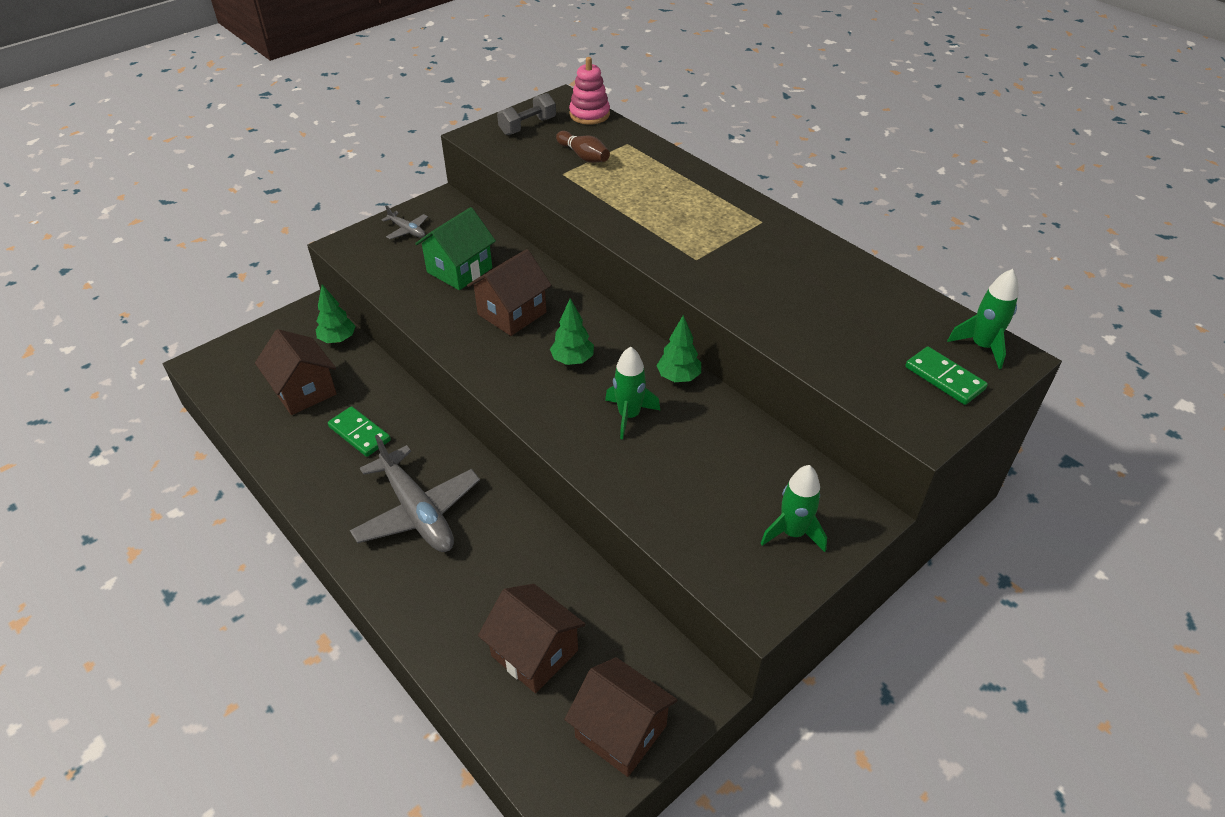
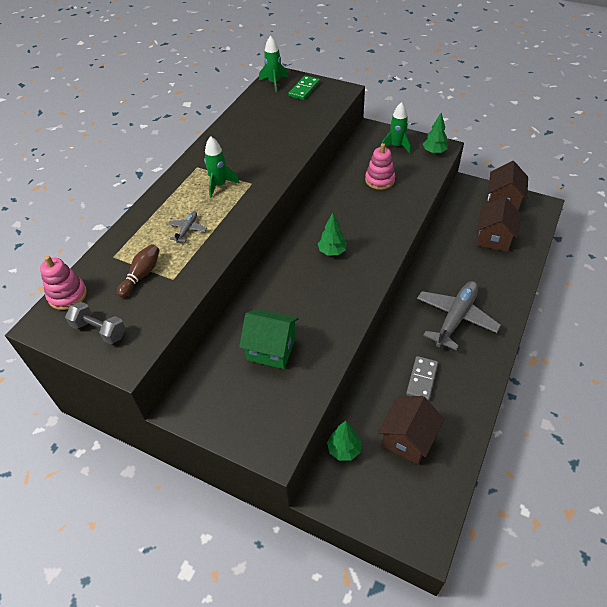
camera: 110 degrees left, 5 degrees up
(360, 433) = (422, 379): green domino -> grey domino
(407, 230) = (234, 412): grey plane -> grey plane (187, 229)
(512, 313) = (304, 297): brown house -> none
(629, 415) = (361, 215): green rocket -> green rocket (219, 185)
(678, 377) = (319, 205): green tree -> green tree (434, 152)
(702, 469) = (379, 180): none -> pink stacking toy

